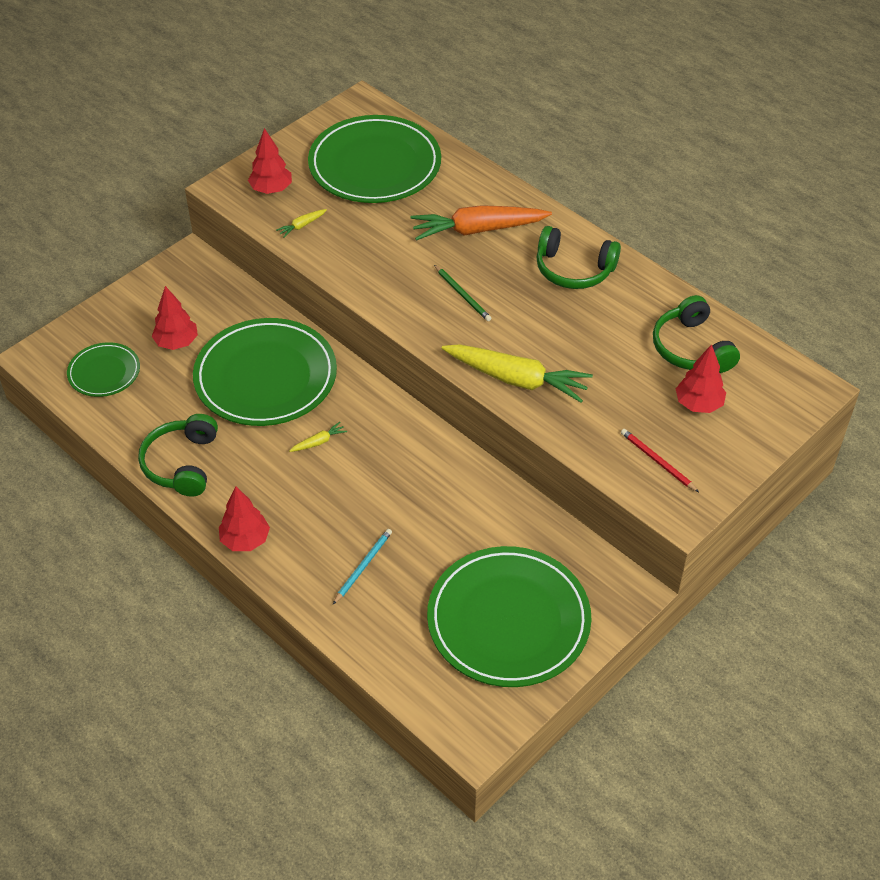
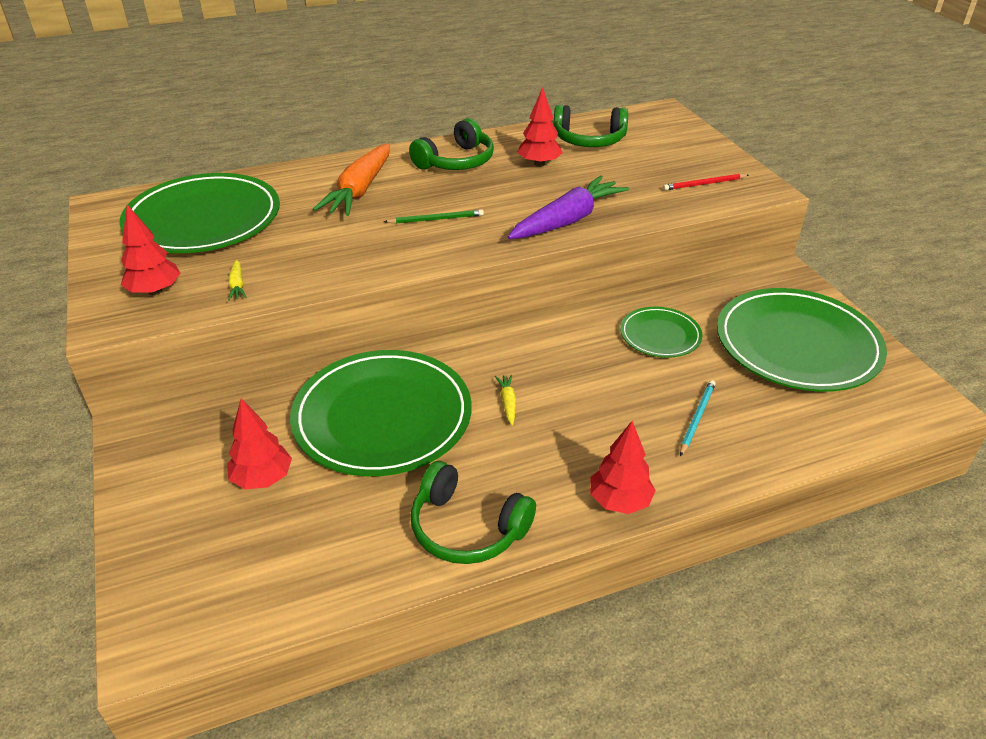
camera: 65 degrees left, 10 degrees down
(104, 372) = (250, 568): green plate -> green plate (660, 335)
(363, 566) = (697, 418): turquoise pencil -> turquoise pencil turned 60 degrees clockwise
(517, 379) = (567, 220): yellow carrot -> purple carrot
(698, 404) = (651, 153): red tree -> red tree (539, 164)

